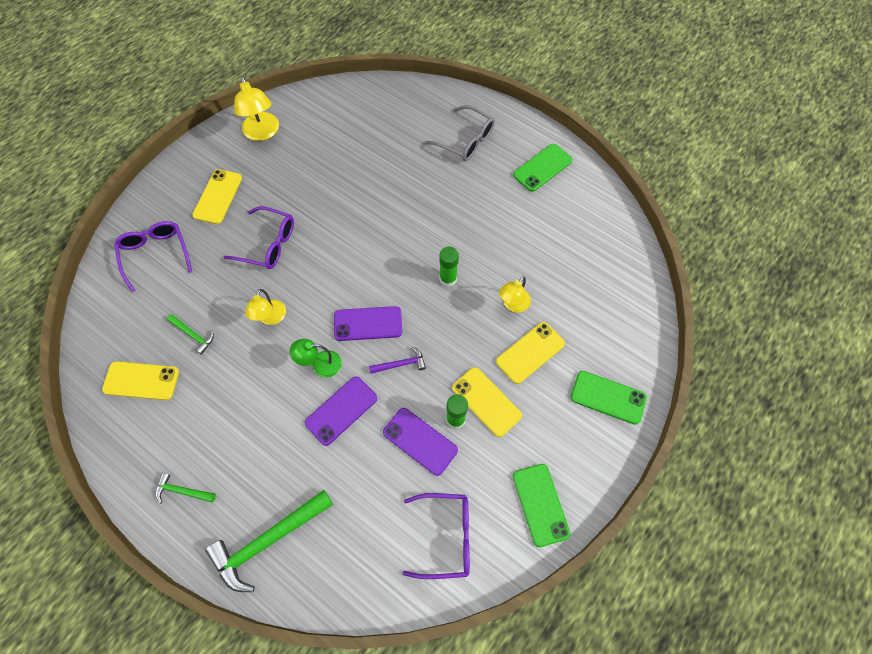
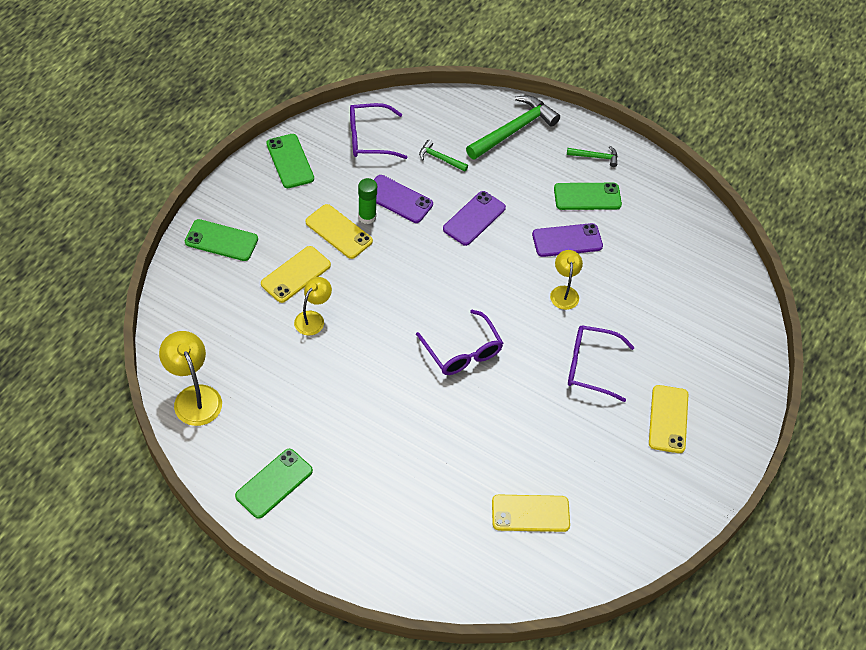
camera: 170 degrees right, 10 degrees down
(141, 381) = (668, 232): yellow phone -> yellow phone (530, 513)
(155, 254) = (709, 348): purple glasses -> purple glasses (462, 352)
(193, 335) = (635, 273): green hammer -> green hammer (440, 158)
(211, 433) = (587, 197): none -> green phone
(262, 133) = (645, 510): yellow lamp -> yellow lamp (194, 396)
(320, 364) = (503, 254): green lamp -> none
(368, 323) = (463, 292): purple phone -> purple phone (567, 240)
(401, 364) = (424, 258): purple hammer -> none
(448, 279) = (384, 341): green glue stick -> none
(466, 140) = (375, 517): grey glasses -> none

